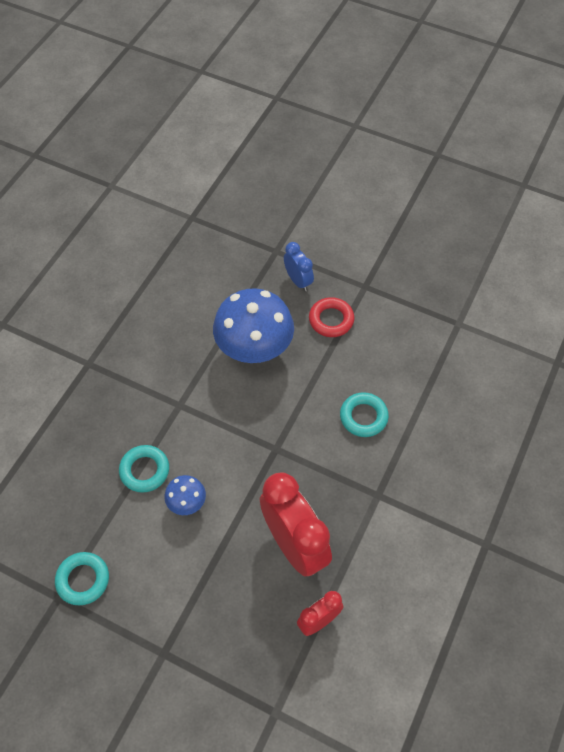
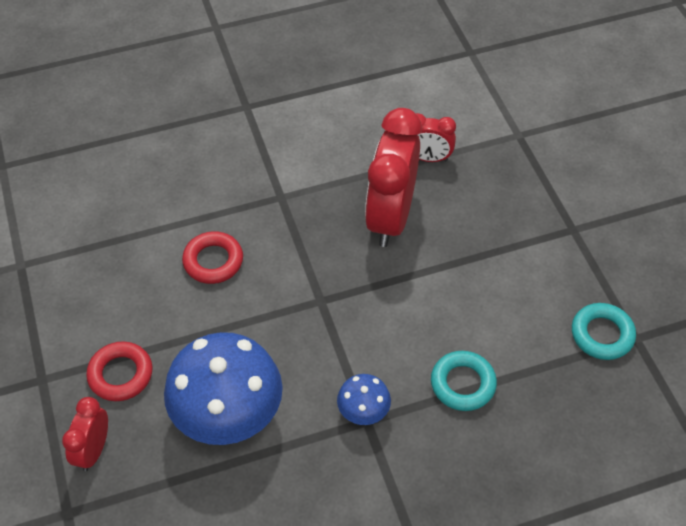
camera: 135 degrees left, 5 degrees down
(187, 502) = (449, 322): blue mushroom -> blue mushroom (363, 411)
(298, 281) = (93, 450): blue clock -> red clock
(363, 417) = (213, 261): turquoise ring -> red ring

